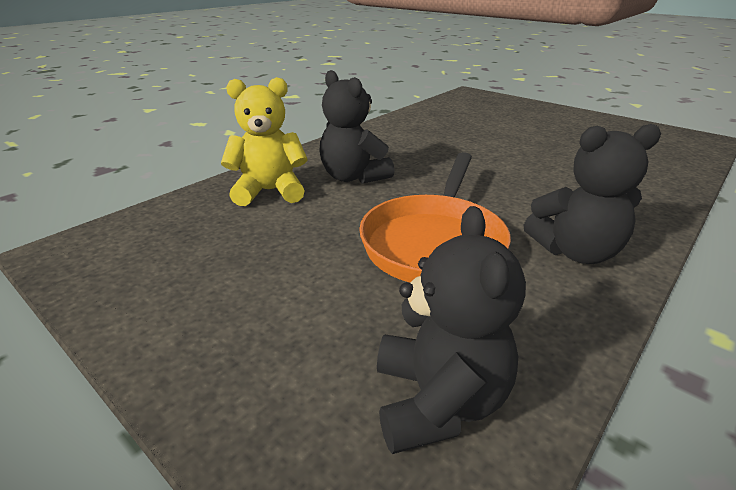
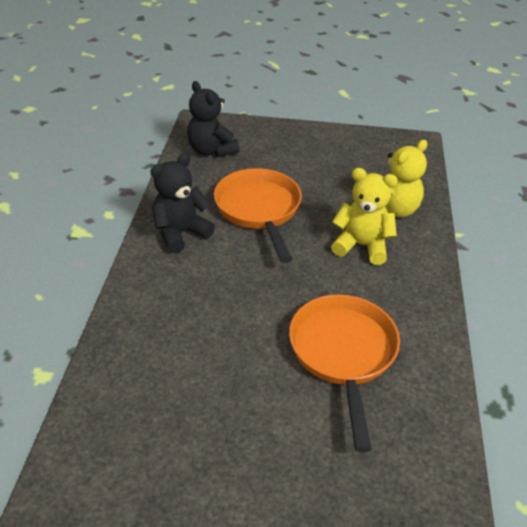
camera: 145 degrees right, 10 degrees up
(353, 177) = (361, 246): black teddy bear -> yellow teddy bear
(455, 137) = (343, 353): none -> orange pan

